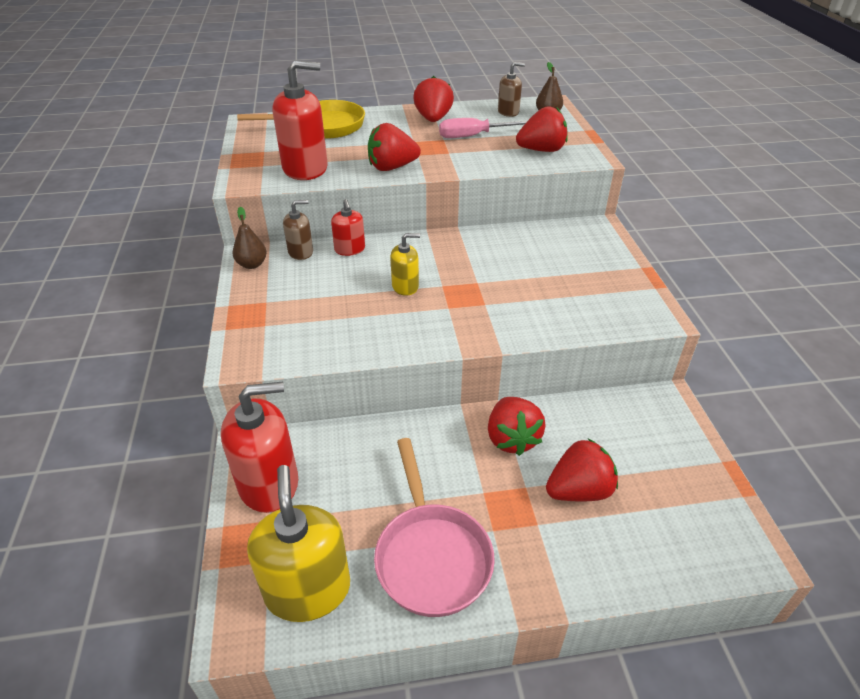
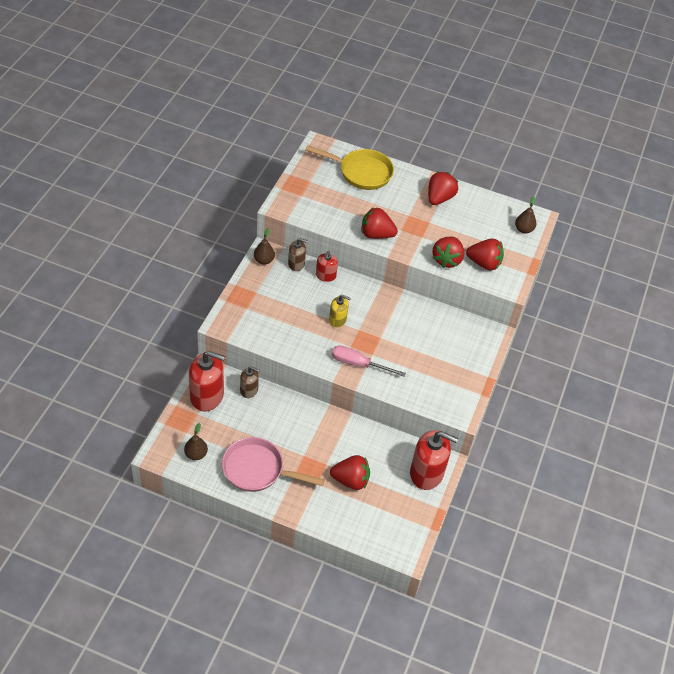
camera: 25 degrees right, 10 degrees up
(305, 168) = (324, 211): red soap dispenser -> red soap dispenser (426, 473)
(308, 590) = (196, 454): yellow soap dispenser -> brown pear
(431, 555) = (258, 470): pink pan -> pink pan turned 90 degrees clockwise
(474, 136) = (452, 228): pink screwdriver -> pink screwdriver (358, 364)
(508, 112) = (497, 214): brown soap dispenser -> brown soap dispenser (249, 390)
(512, 439) = (340, 437): red strawberry -> red strawberry (447, 260)

